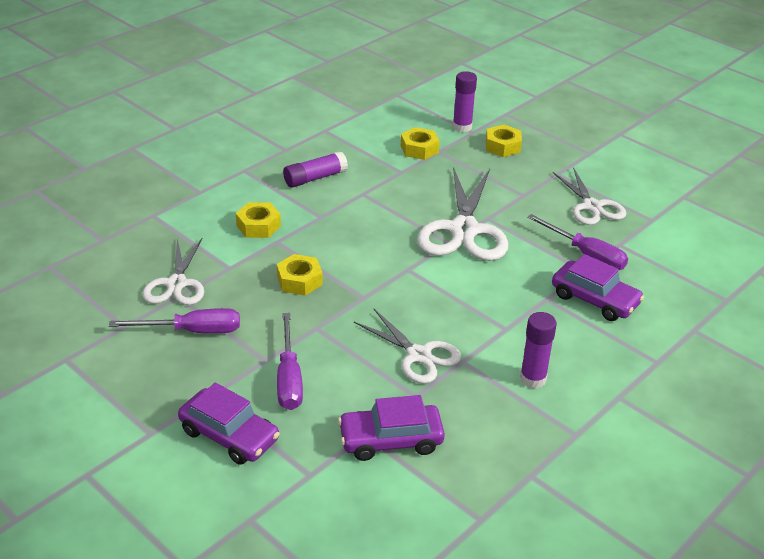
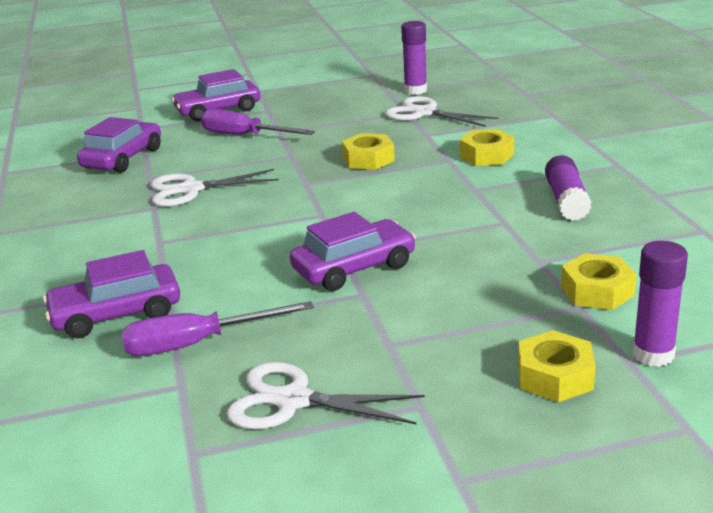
camera: 125 degrees right, 10 degrees down
(192, 331) = (351, 112): purple screwdriver -> none
(464, 230) = (354, 268): white scissors -> purple car
(533, 379) = (78, 234): purple glue stick -> purple glue stick (415, 90)

